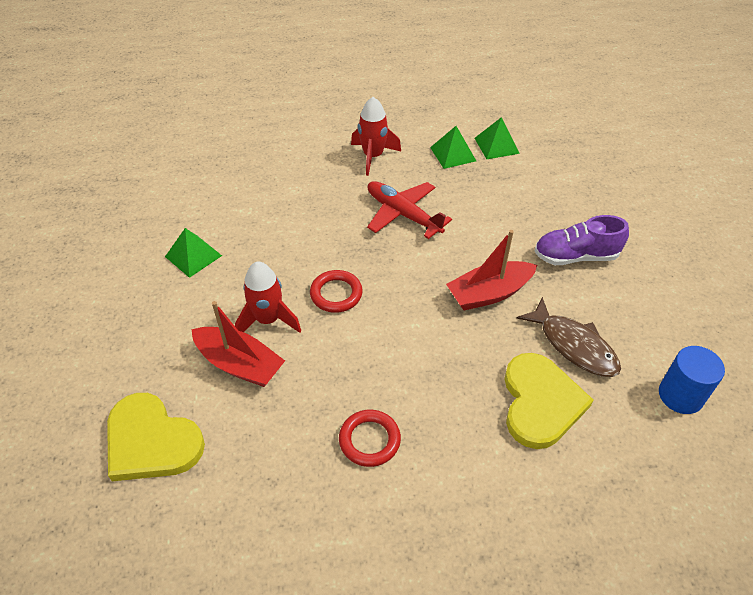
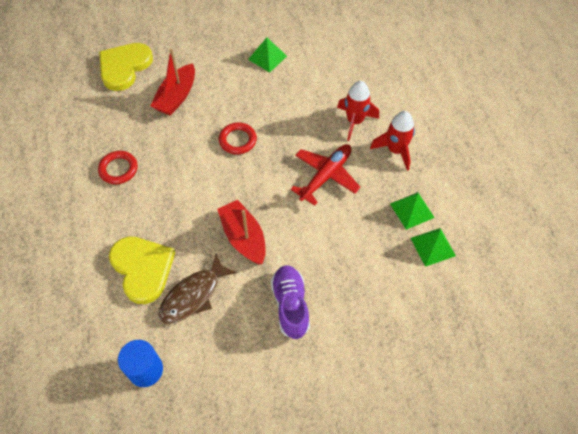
camera: 85 degrees right, 10 degrees up
(268, 320) = (213, 106): red rocket -> red rocket (355, 121)
(540, 402) = (142, 268): yellow heart -> yellow heart turned 120 degrees counterclockwise

